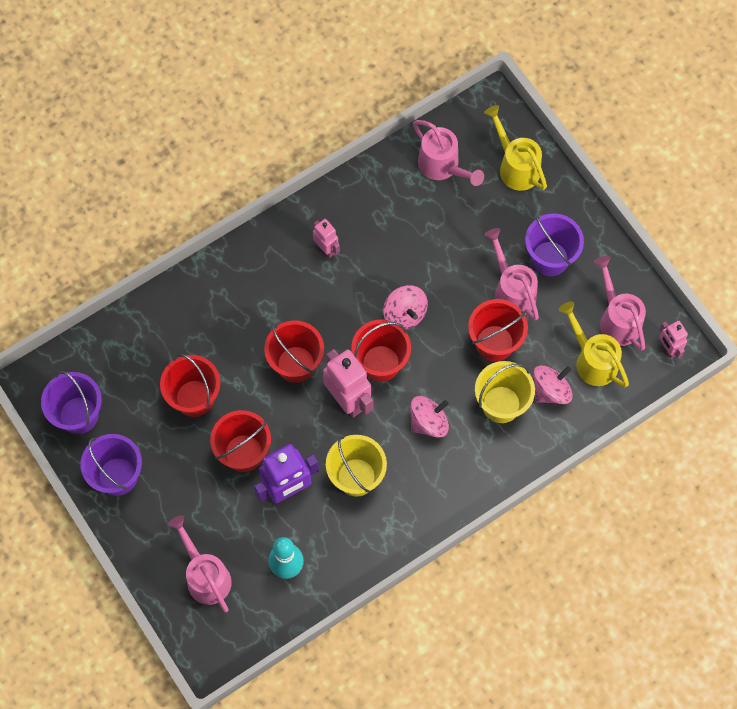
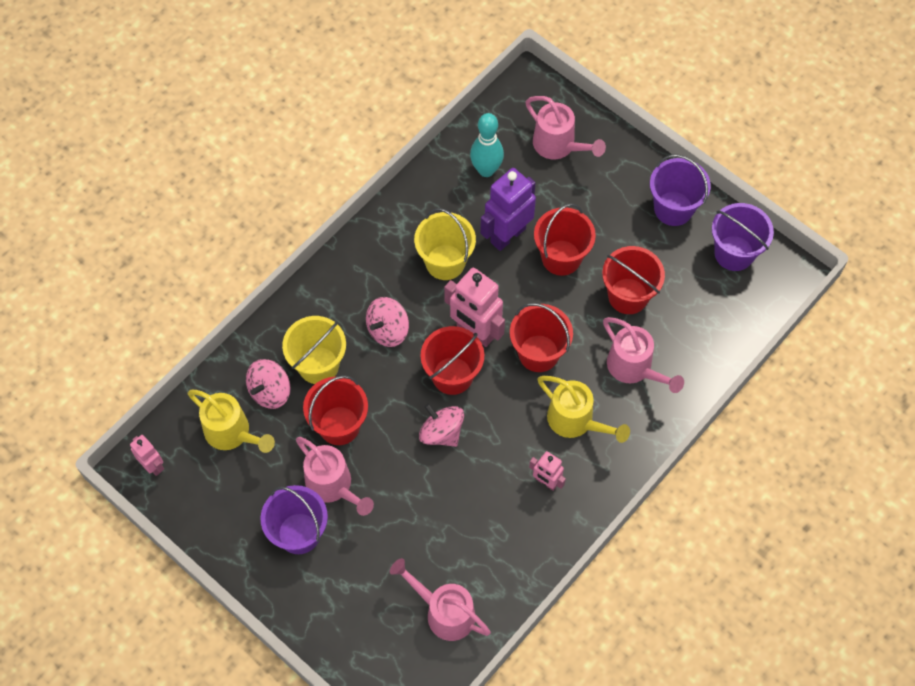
camera: 165 degrees right, 5 degrees down
(515, 166) = (360, 634): yellow watering can -> yellow watering can (576, 421)
(617, 319) = (212, 484): pink watering can -> pink watering can (634, 368)

